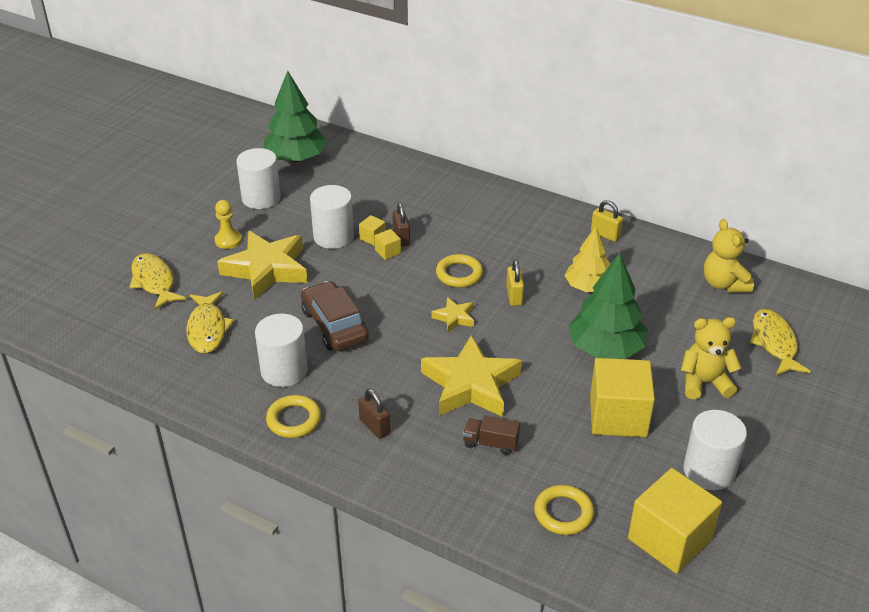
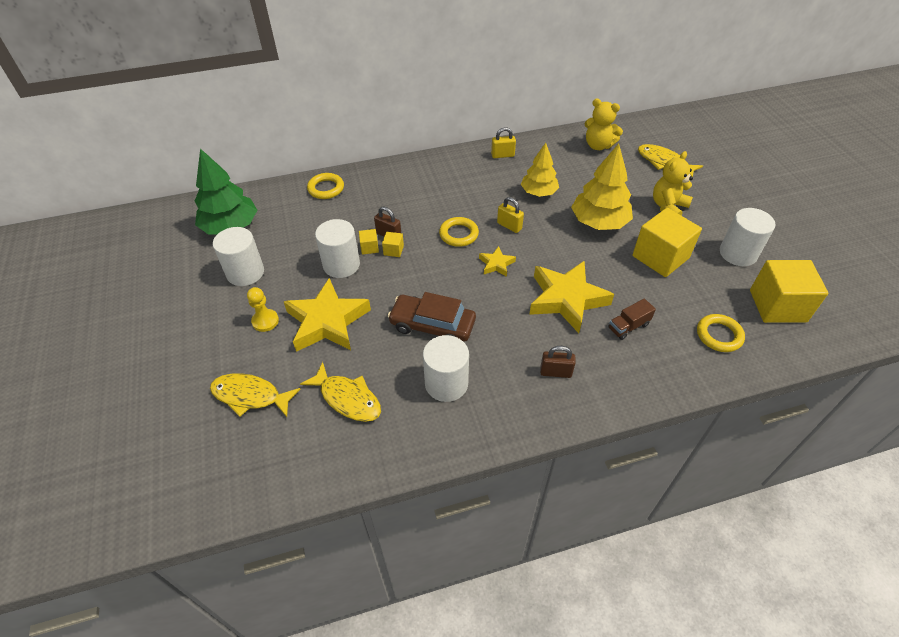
camera: 45 degrees left, 10 degrees up
(294, 420) = (502, 412): yellow ring -> yellow ring (326, 188)
(605, 348) = (599, 222): green tree -> yellow tree

